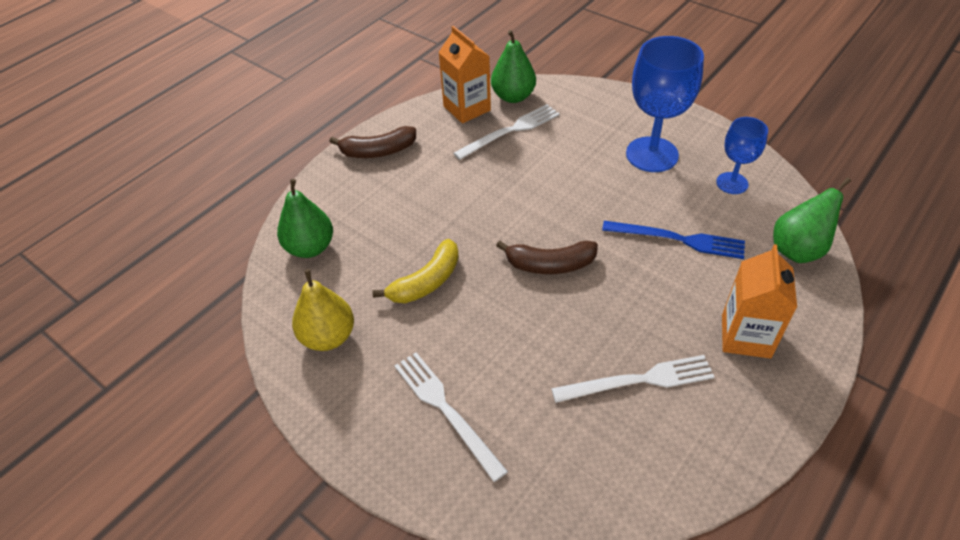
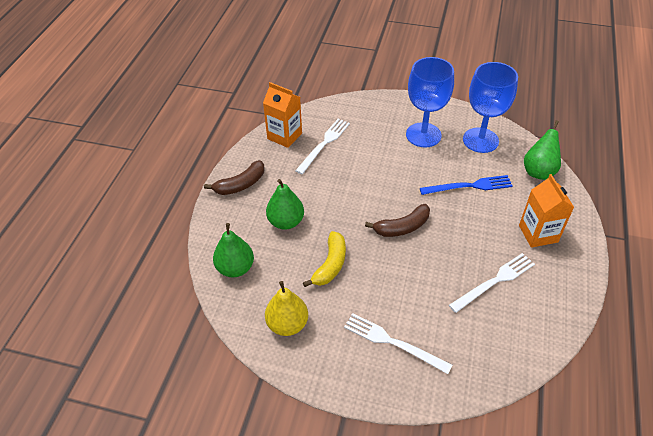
camera: 25 degrees left, 0 degrees up
(513, 96) = (311, 119): green pear -> green pear (286, 222)
(732, 183) = (480, 140): blue goblet -> blue goblet, size x1.74

